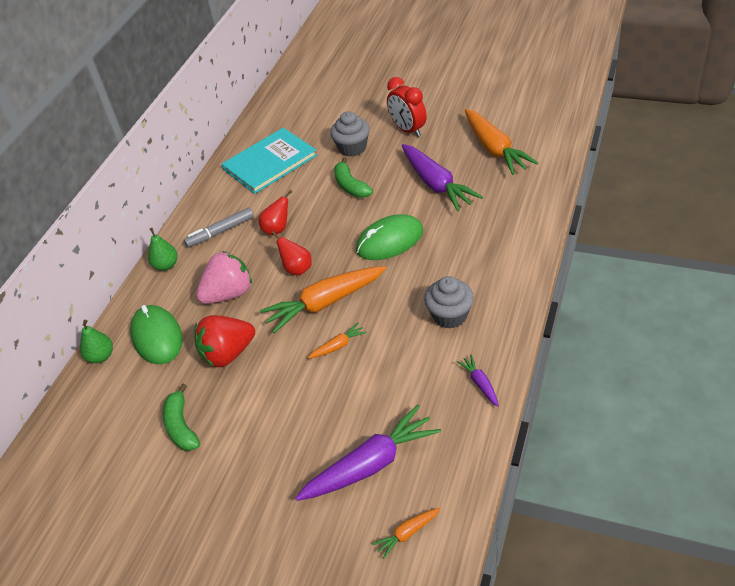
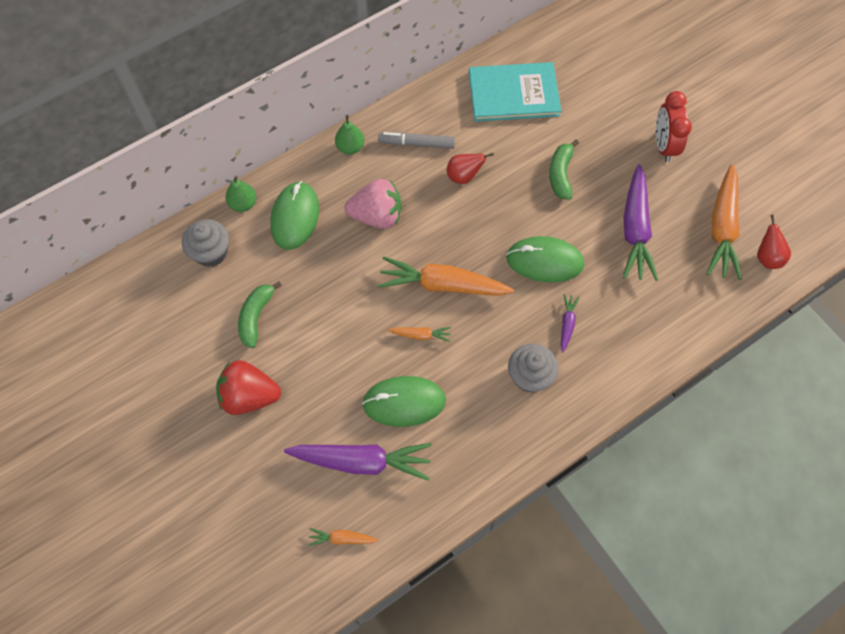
camera: 30 degrees right, 20 degrees up
(228, 354) = (334, 276): red strawberry -> red strawberry (249, 396)
(297, 269) = (447, 232): red pear -> red pear (767, 257)
(352, 148) = (597, 130): grey cupcake -> grey cupcake (211, 252)
(367, 399) = (404, 402): none -> green mouse
(480, 383) = (498, 459): purple carrot -> purple carrot (567, 324)

